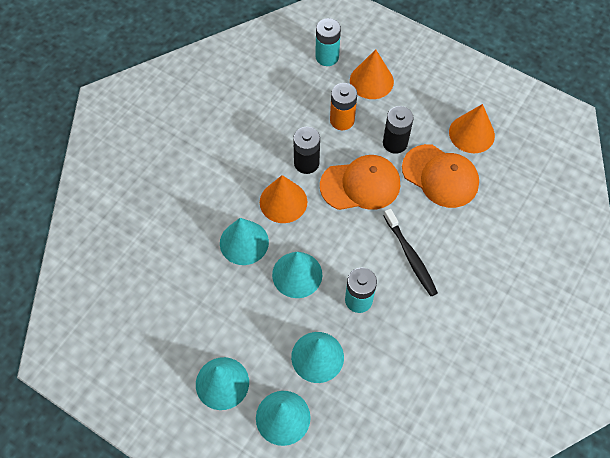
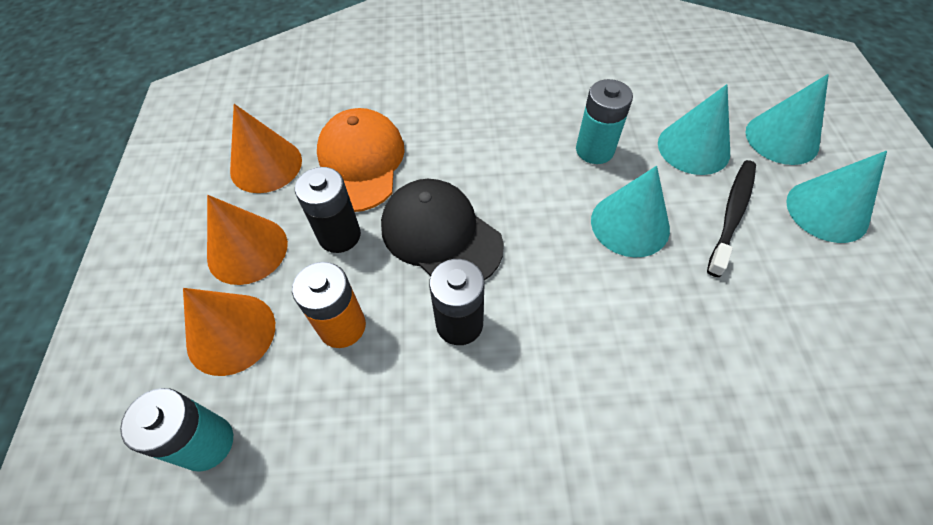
camera: 125 degrees left, 5 degrees down
(244, 242) = (655, 315): turquoise cone -> none
(283, 201) = (548, 310): orange cone -> orange cone (247, 250)
(360, 185) = (440, 235): orange cap -> black cap
(410, 256) = (496, 135): black toothbrush -> black toothbrush (732, 215)

